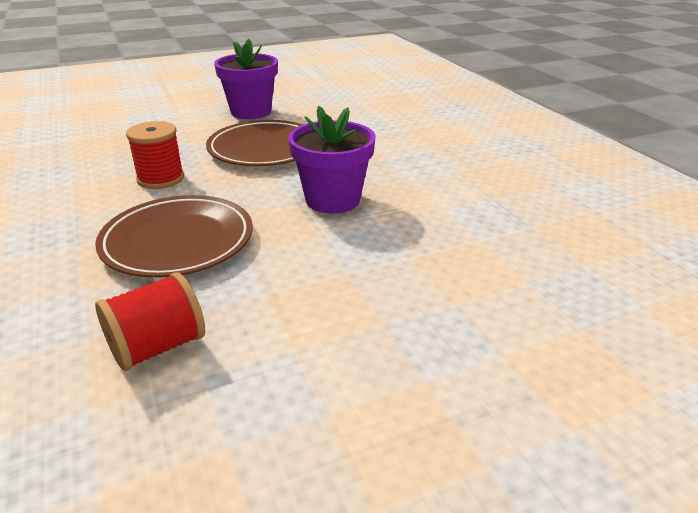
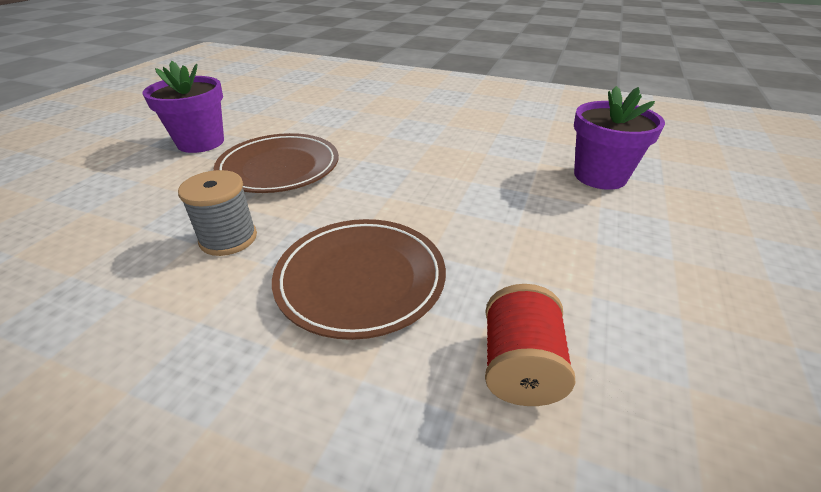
camera: 45 degrees left, 5 degrees up
(160, 179) = (228, 238): red spool -> grey spool
(332, 200) = (411, 181): purple flower pot -> purple flower pot (600, 176)

